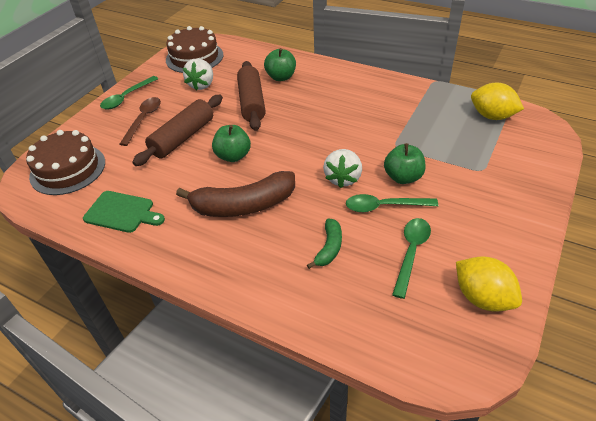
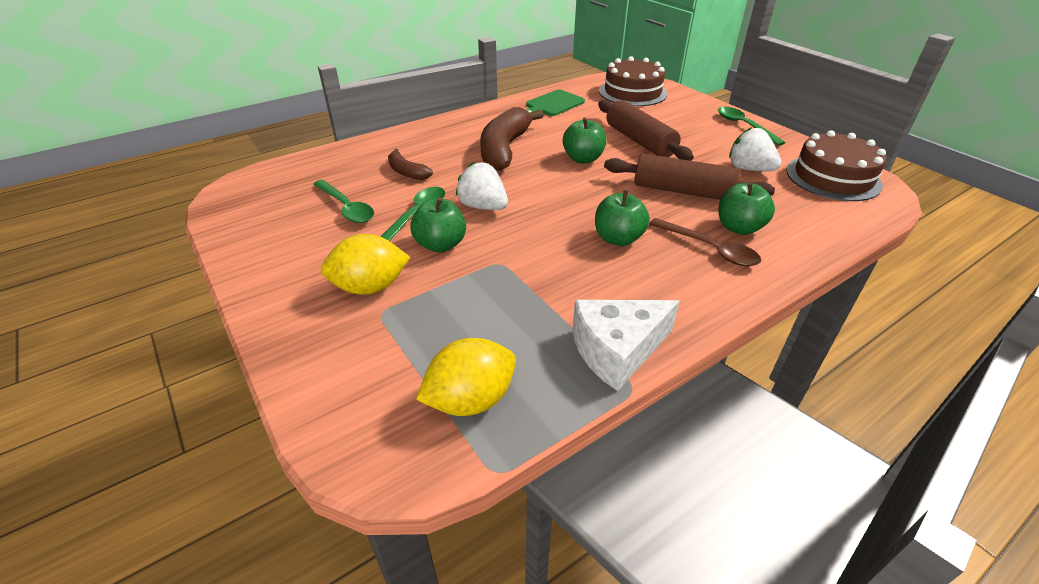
camera: 115 degrees right, 5 degrees down
(143, 119) = (690, 128): brown spoon -> brown spoon (709, 249)
(329, 112) = (618, 238): none -> green apple
(329, 248) = (407, 172): green banana -> brown banana
(418, 89) = (617, 350): none -> white cheese
(482, 298) = (257, 222): yellow lemon -> yellow lemon (370, 287)

